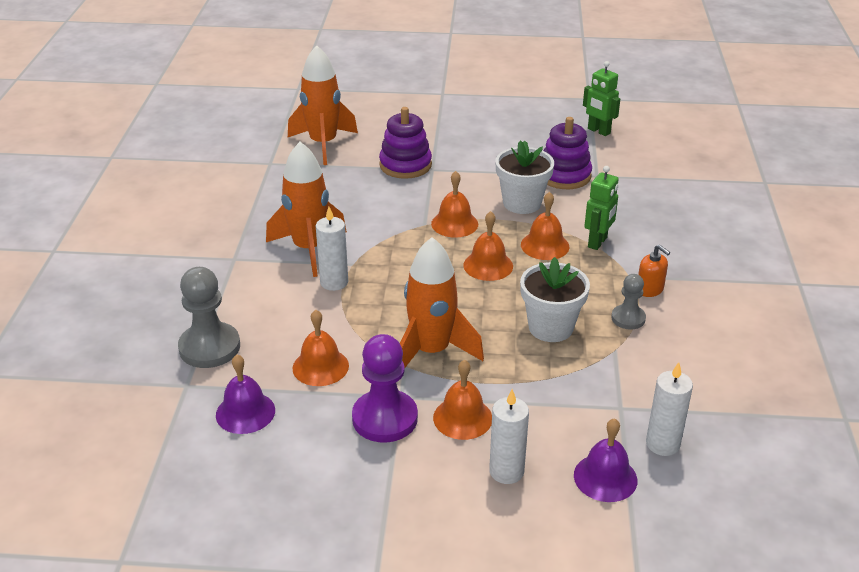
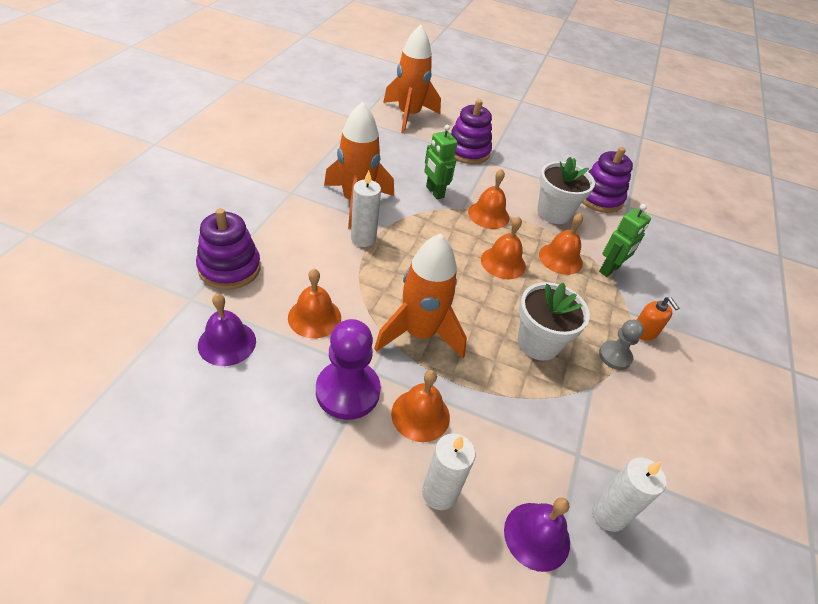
camera: 10 degrees right, 10 degrees up
(209, 347) = (229, 268): grey pawn -> purple stacking toy
(598, 131) = (641, 167): green robot -> green robot (434, 192)

